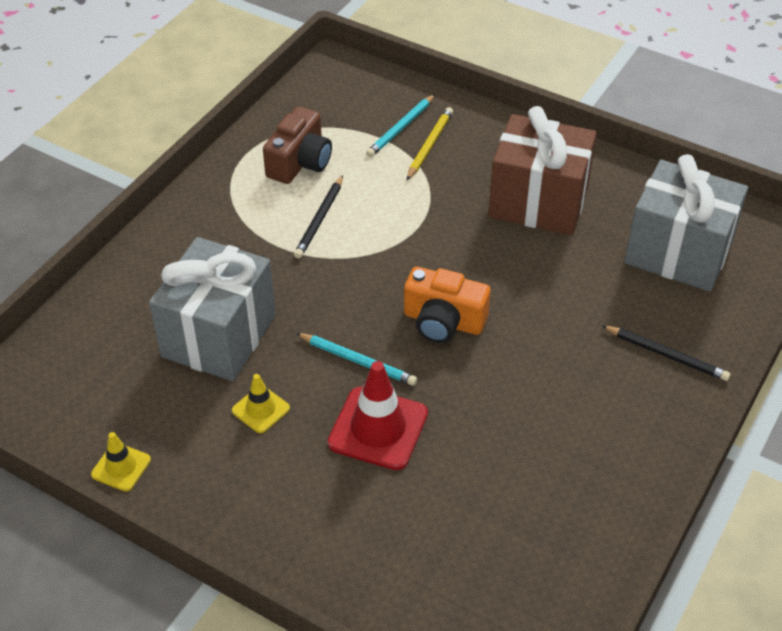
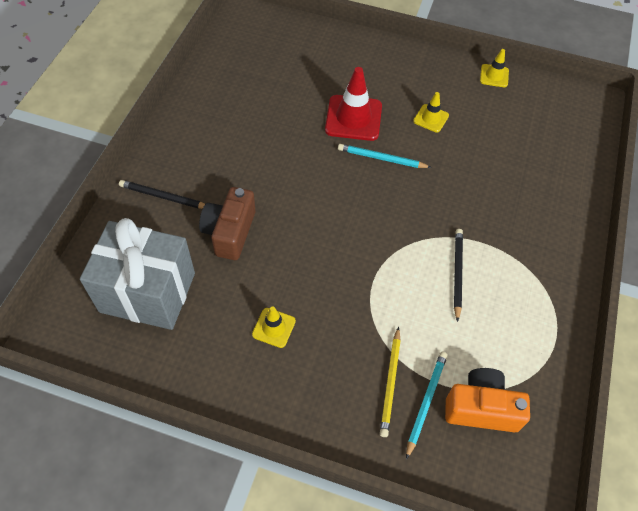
camera: 165 degrees right, 10 degrees up
(219, 336) = (483, 161): grey gift -> none
(300, 162) = (502, 335): brown camera -> brown camera (230, 232)
(443, 321) = (330, 197): orange camera -> orange camera (481, 408)
(538, 202) = (274, 327): brown gift -> yellow traffic cone

